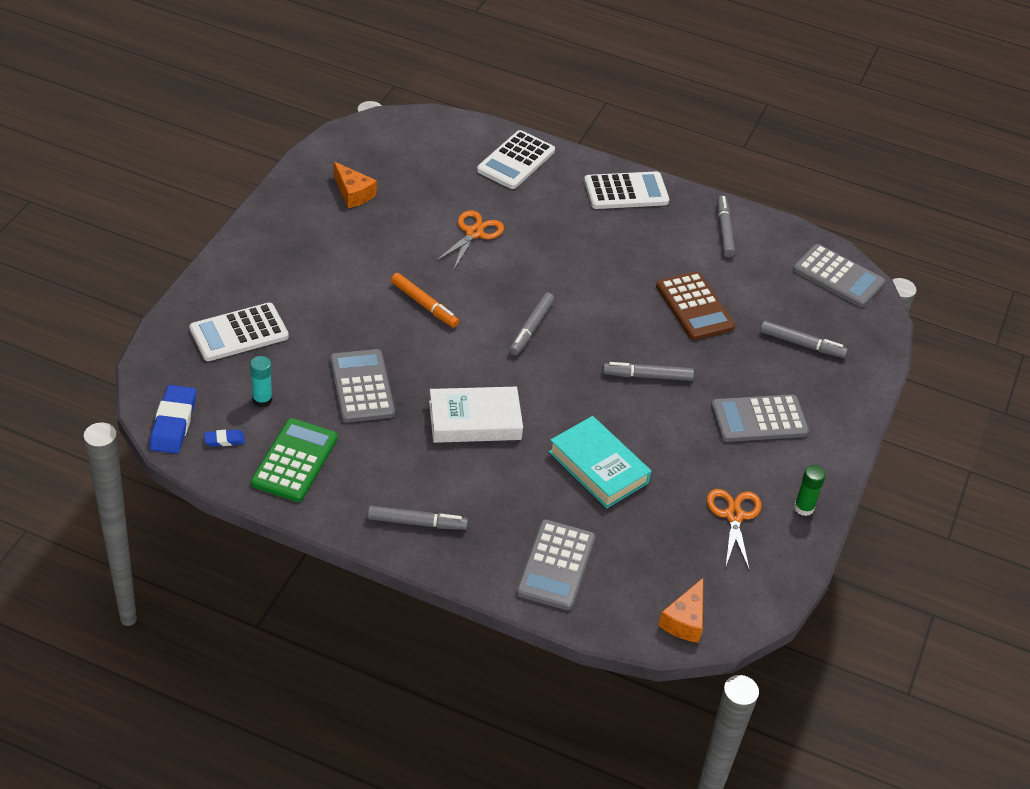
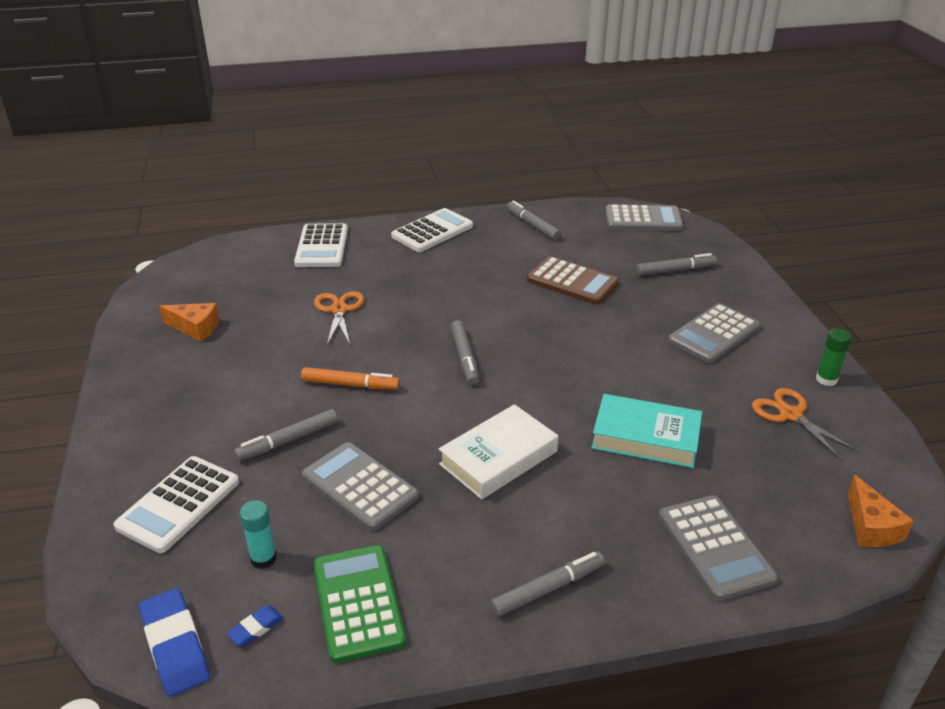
camera: 30 degrees left, 10 degrees down
(647, 376) = (597, 346): grey marker -> grey marker (288, 441)

